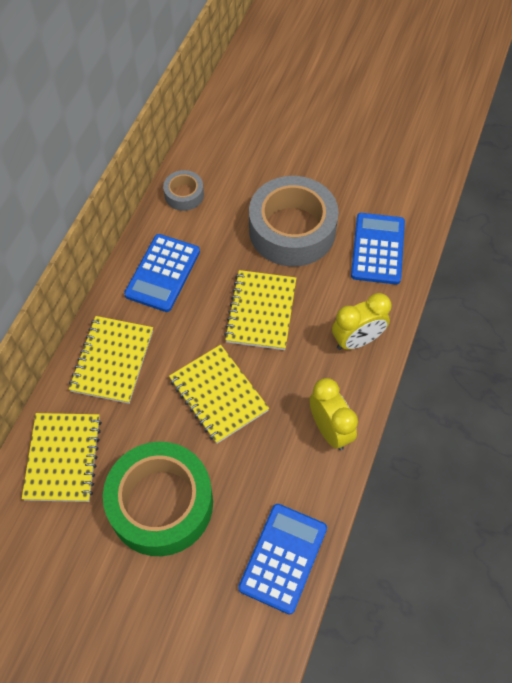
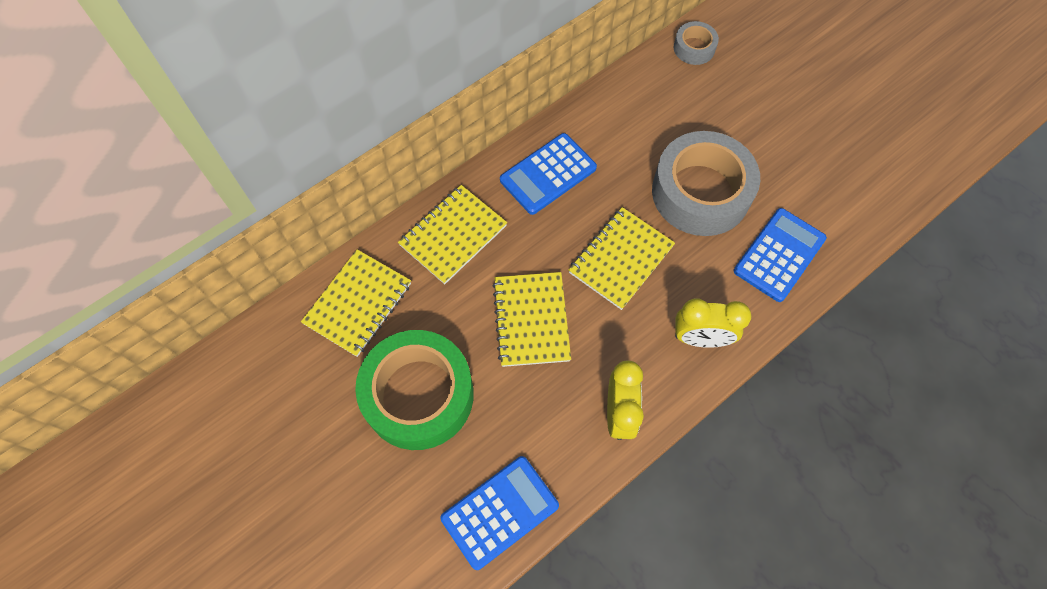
camera: 30 degrees right, 5 degrees up
(184, 195) = (613, 106): grey tape -> grey tape (694, 48)

